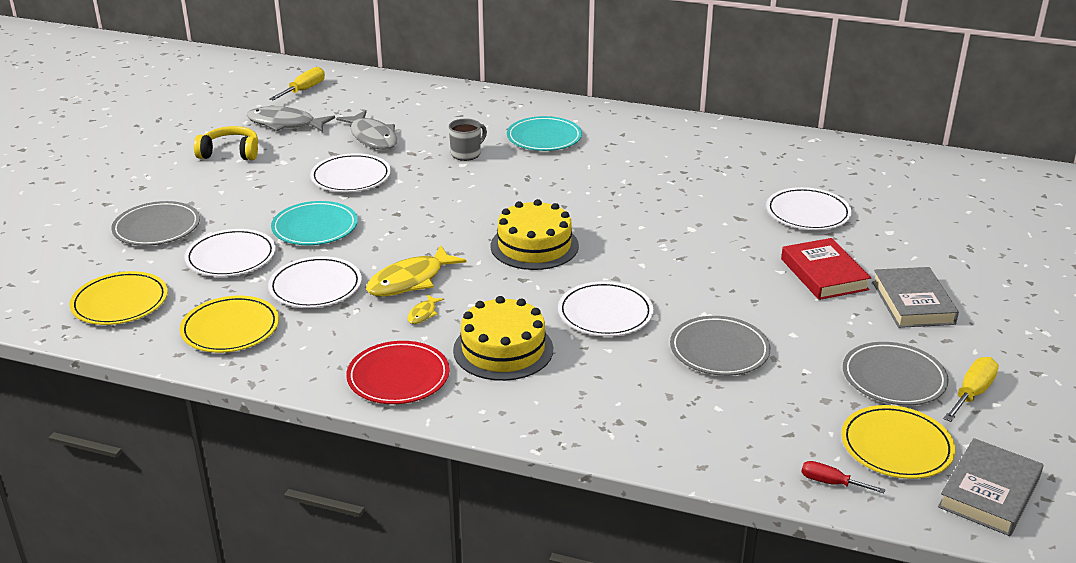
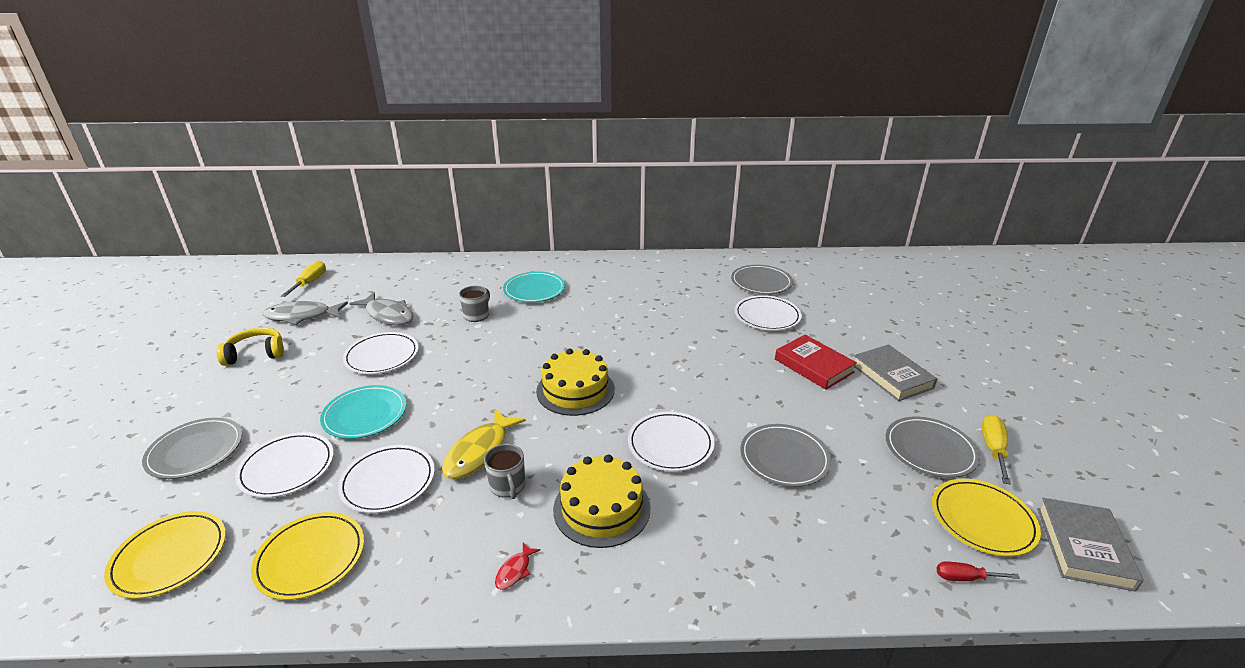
camera: 20 degrees left, 0 degrees up
(398, 377) = (515, 571): red plate -> red fish
(423, 314) = (508, 486): yellow fish -> grey mug
(829, 175) = (761, 282): none -> grey plate

